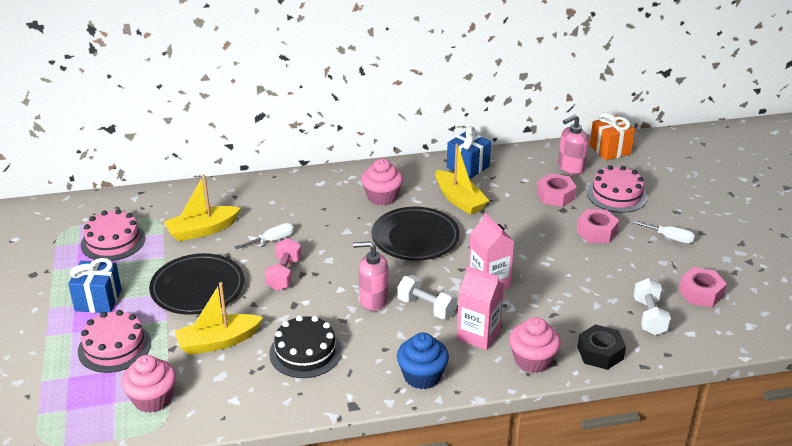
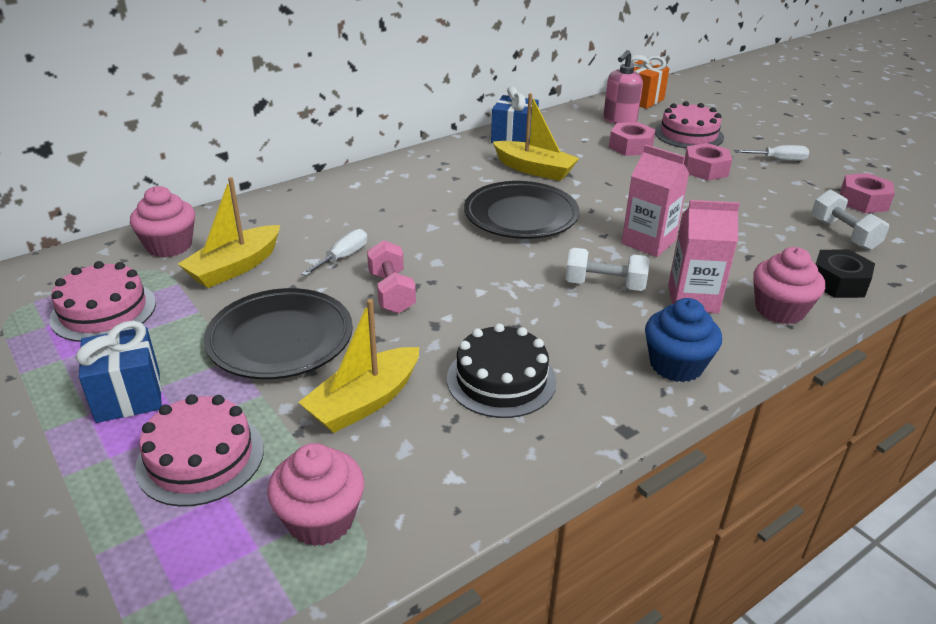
camera: 25 degrees left, 0 degrees up
(373, 300) = (533, 293): pink soap dispenser -> none
(382, 197) = (444, 184): pink cupcake -> pink cupcake (169, 246)

